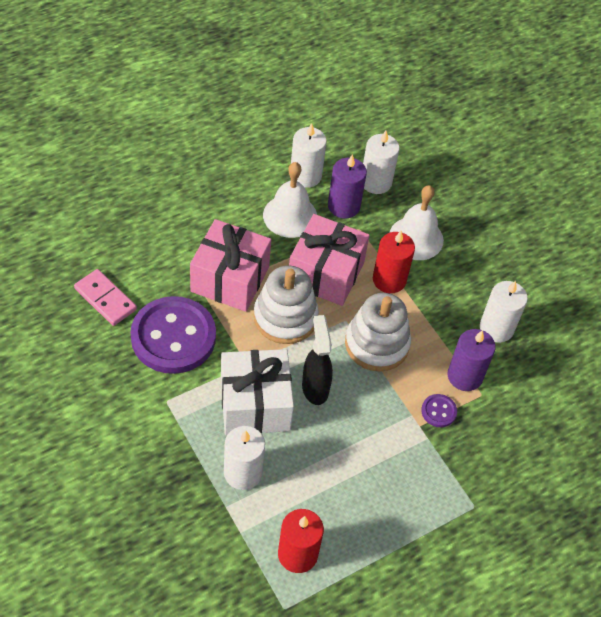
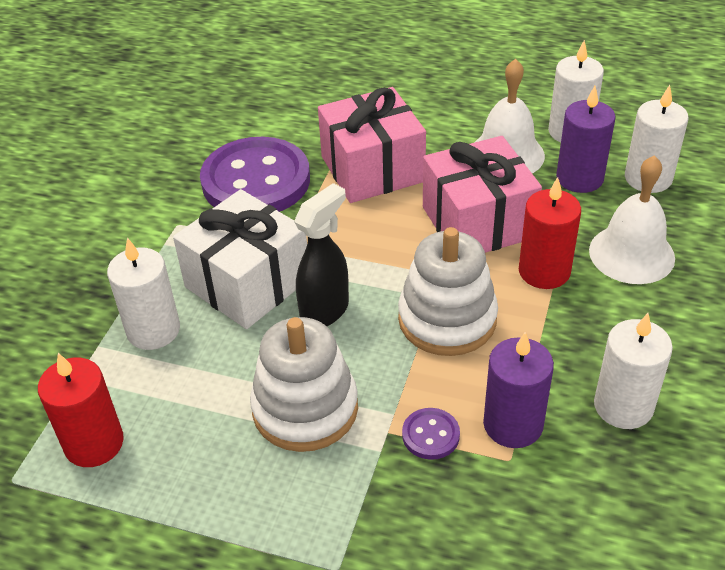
camera: 55 degrees right, 10 degrees down
(105, 299) = (242, 119): pink domino -> none
(285, 317) = (381, 232): white stacking toy -> white stacking toy (305, 408)

